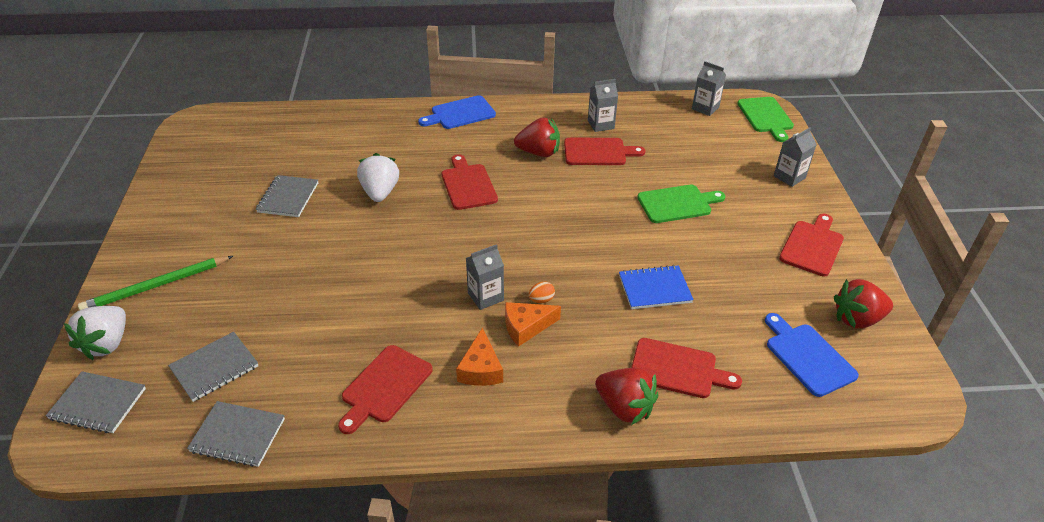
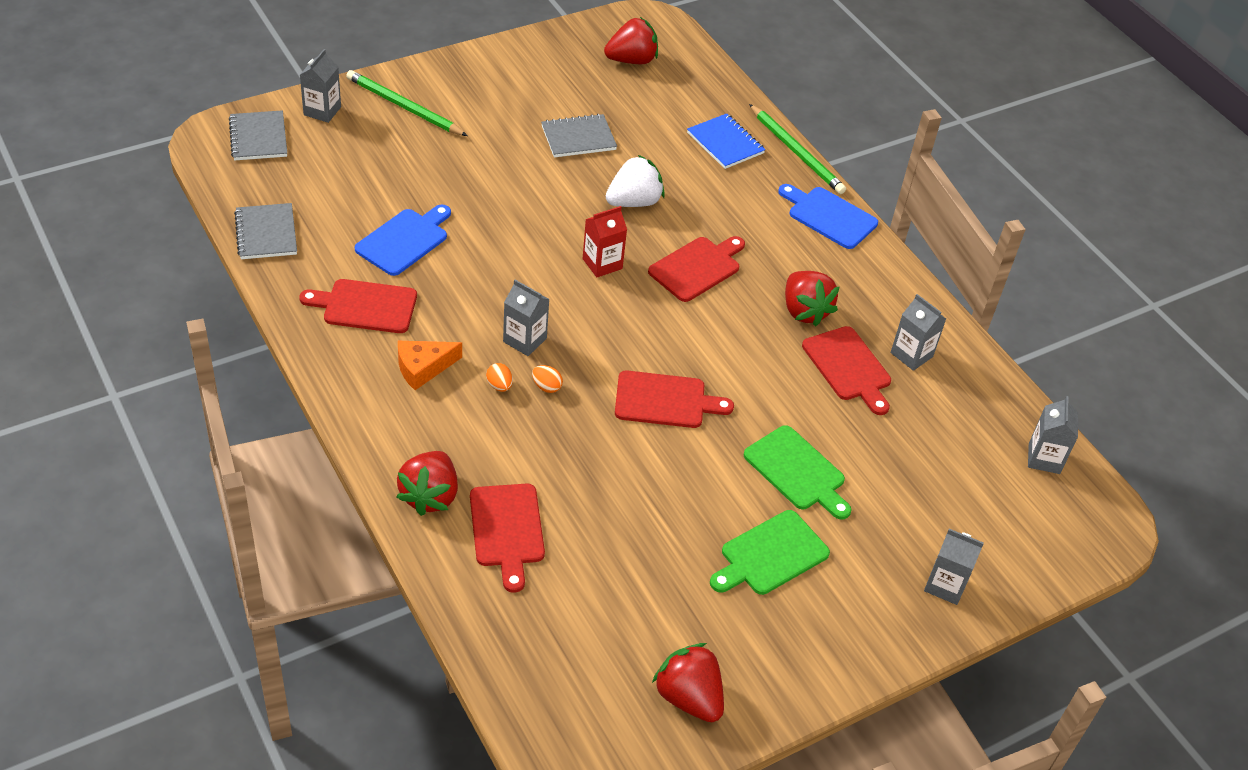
camera: 60 degrees right, 5 degrees up
(107, 344) = (322, 111): white strawberry -> grey carton
(215, 368) = (330, 187): grey notebook -> none
(229, 144) = (631, 60): none -> red strawberry
(390, 106) = (796, 152): none -> green pencil
(432, 229) = (602, 264): none -> red carton
(526, 327) = (499, 386): orange cheese -> orange egg
(654, 289) = (623, 482): blue notebook -> blue notebook (725, 143)
(766, 117) = (1080, 535): green cutting board -> green cutting board (770, 555)
(807, 356) = (593, 651): blue cutting board -> blue cutting board (404, 240)
(812, 246) = (805, 632): red cutting board -> red cutting board (665, 401)

